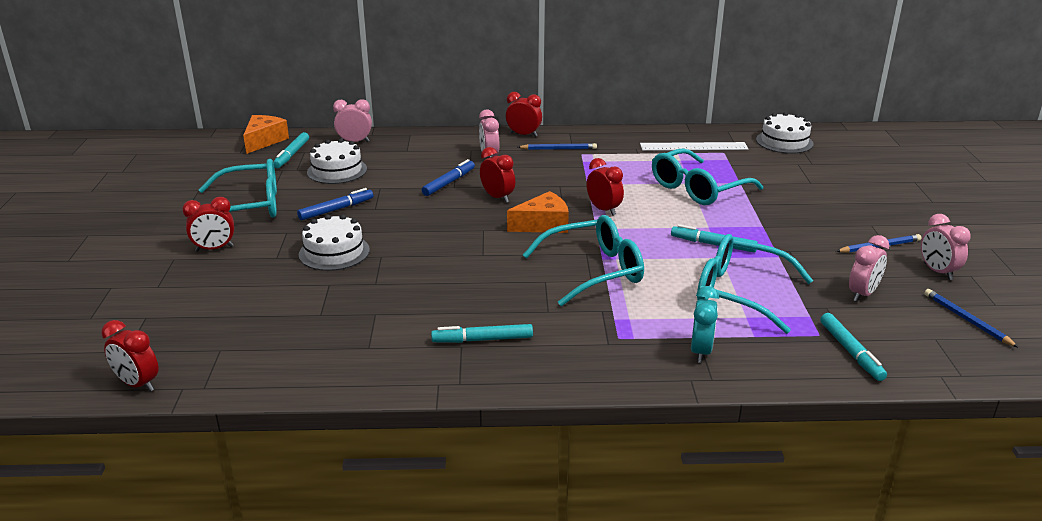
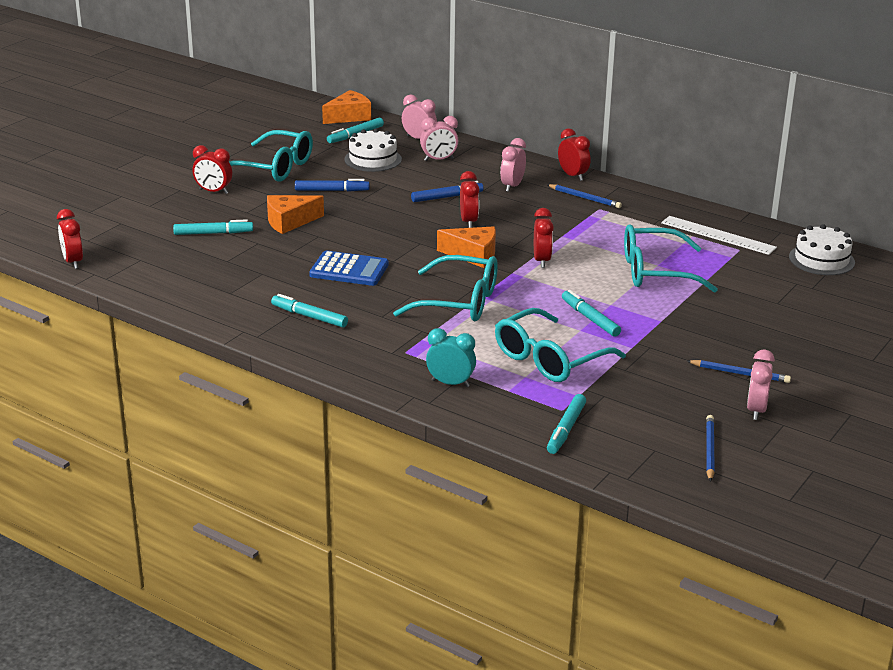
camera: 35 degrees right, 0 degrees up
(268, 291) = (213, 233): none -> turquoise marker
(334, 252) = (289, 222): white cake -> orange cheese
(455, 278) = (349, 270): none -> blue calculator
(701, 351) = (450, 383): turquoise clock -> turquoise clock turned 120 degrees counterclockwise
(739, 293) = (549, 359): turquoise glasses -> turquoise glasses turned 105 degrees counterclockwise
(862, 294) = (653, 399): pink clock -> pink clock (439, 160)

